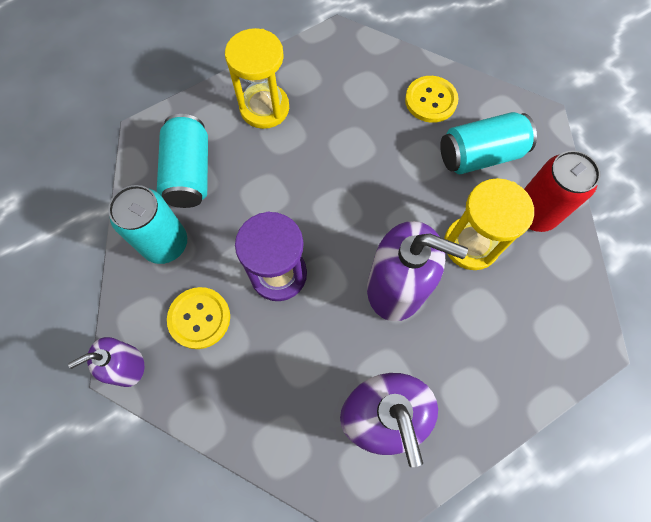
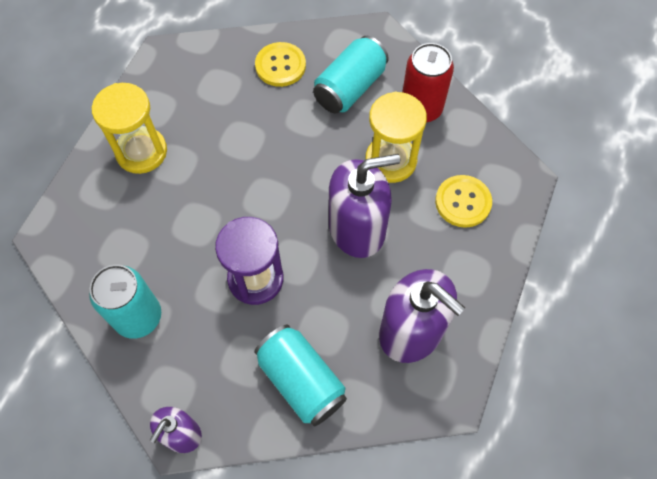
camera: 35 degrees left, 5 degrees down
(189, 173) = (115, 246): turquoise can -> turquoise can (301, 380)
(199, 318) = (215, 356): yellow button -> yellow button (463, 202)

